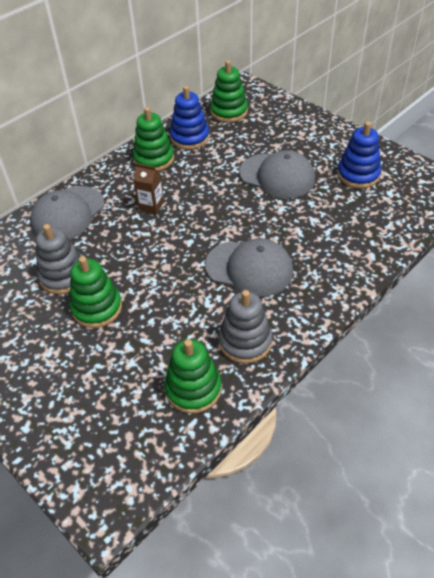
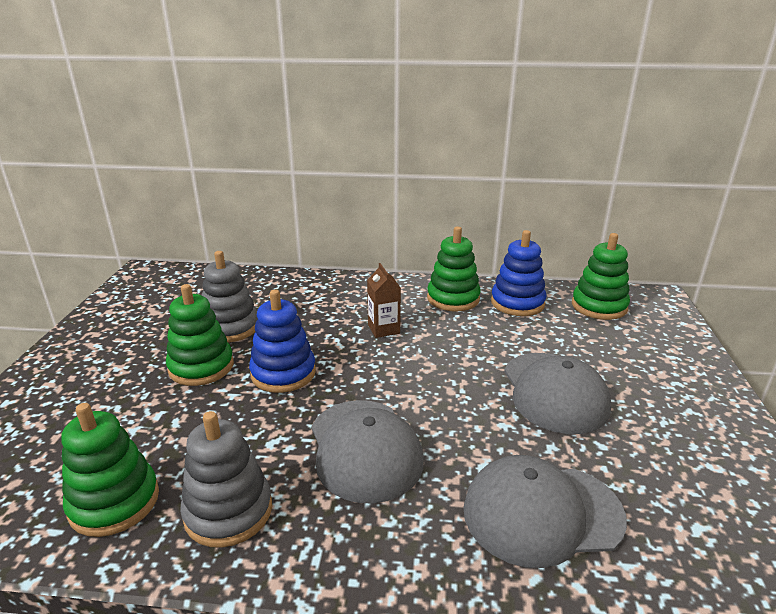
camera: 50 degrees right, 20 degrees down
(68, 214) = (316, 291): grey cap -> grey cap (541, 513)
(358, 175) = (676, 468): blue stacking toy -> blue stacking toy (283, 373)

